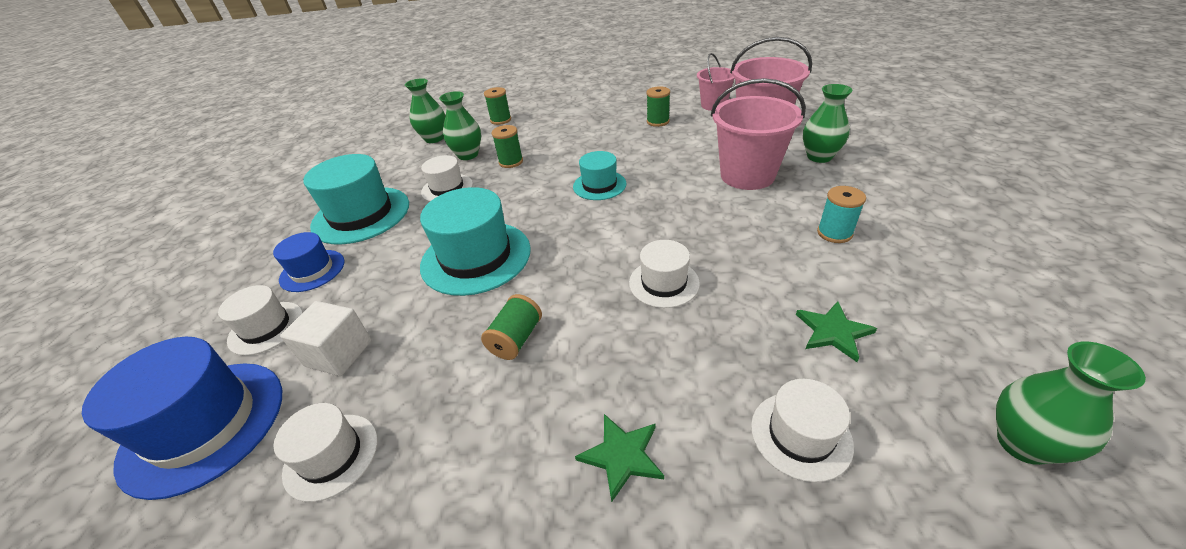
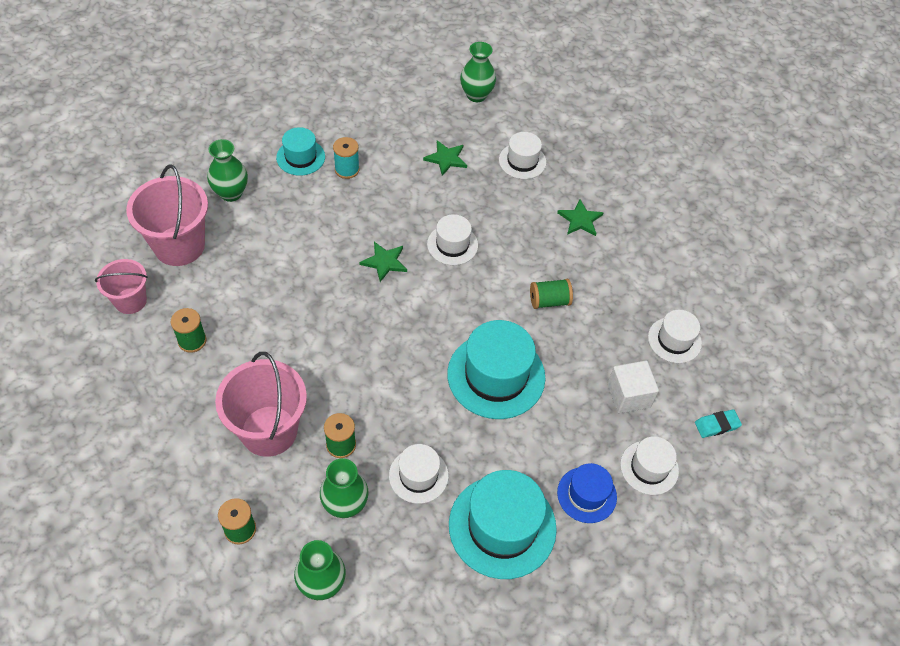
camera: 130 degrees left, 15 degrees up
(204, 425) = (717, 425): blue hat -> turquoise eraser
(599, 185) = (350, 337): turquoise hat -> turquoise hat (300, 157)
(672, 225) = (384, 262): none -> green star
(747, 175) = (285, 234): pink bucket -> pink bucket (269, 431)

